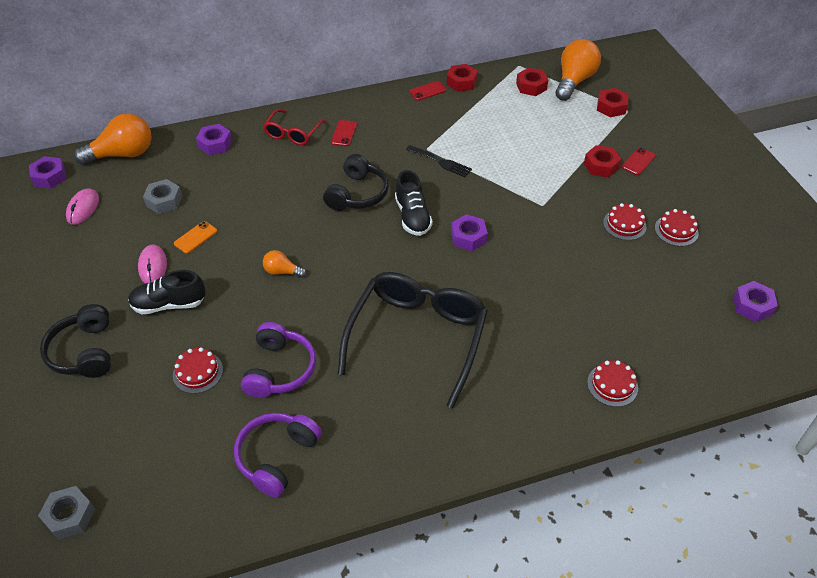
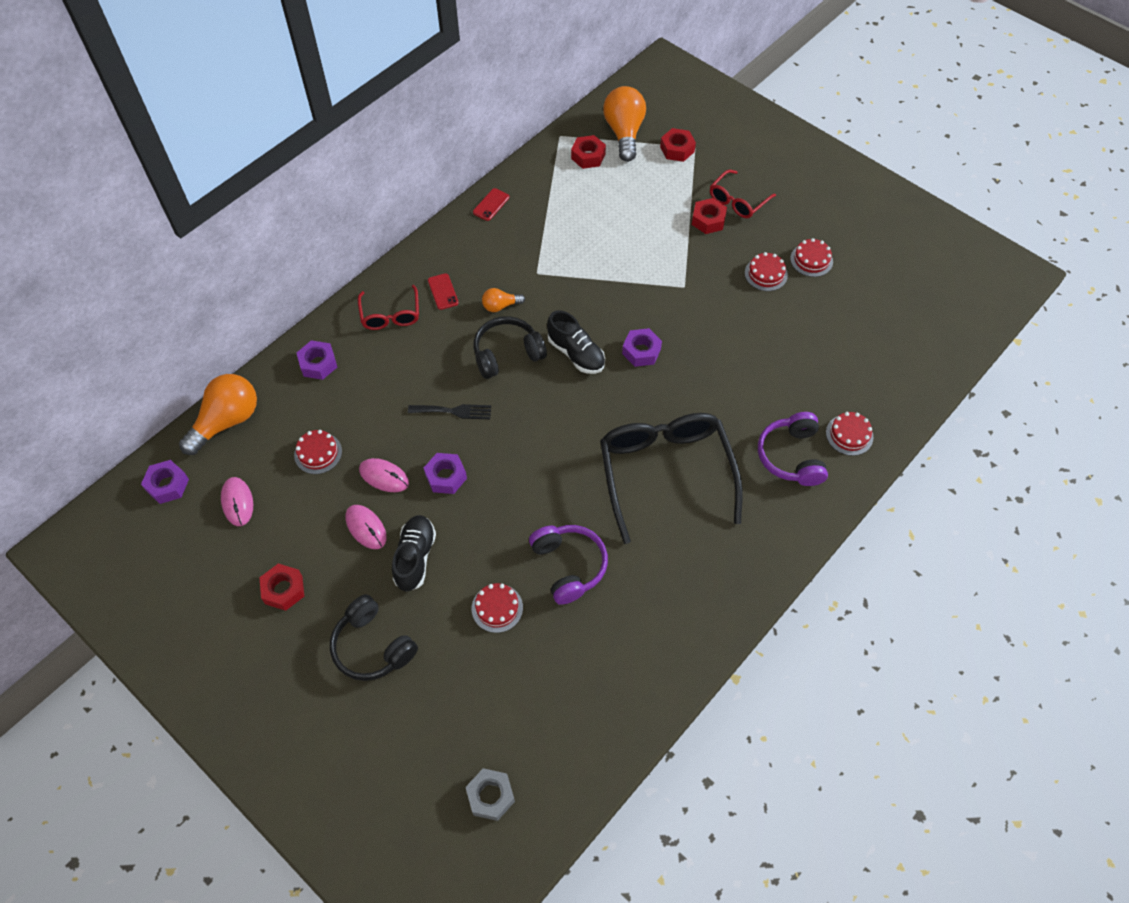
camera: 30 degrees left, 10 degrees up
(164, 201) = (318, 453): grey nut -> red cake
(169, 304) = (415, 557): black shoe -> black shoe turned 135 degrees clockwise
(195, 237) = (384, 476): orange phone -> pink mouse
(277, 457) = (627, 645): purple headphones -> purple headphones (791, 456)
(282, 271) = (497, 470): orange light bulb -> orange light bulb (500, 306)
(357, 194) = (507, 354): black headphones -> black headphones turned 105 degrees counterclockwise
(441, 162) = (561, 282): black fork -> black fork (454, 411)
(461, 82) = (517, 180): red nut -> red nut (283, 590)
(638, 161) = (737, 201): red phone -> red glasses
(752, 305) = (911, 306): purple nut -> purple nut (446, 477)

